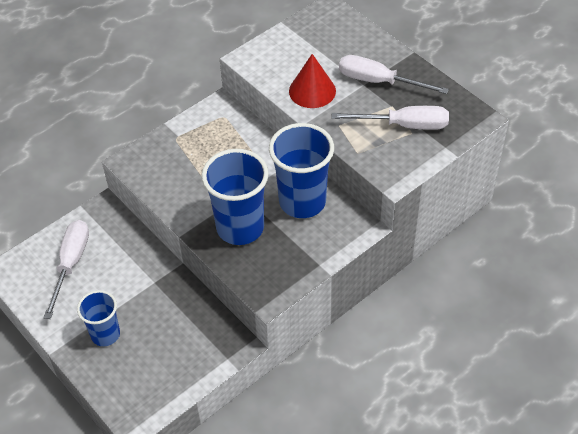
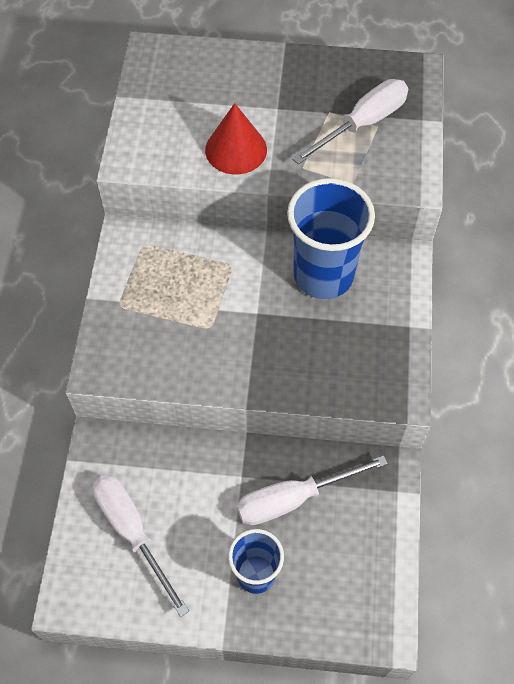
camera: 45 degrees left, 10 degrees up
(240, 228) = (295, 349): blue cup -> none
(379, 81) = (288, 95): white screwdriver -> white screwdriver (293, 499)

